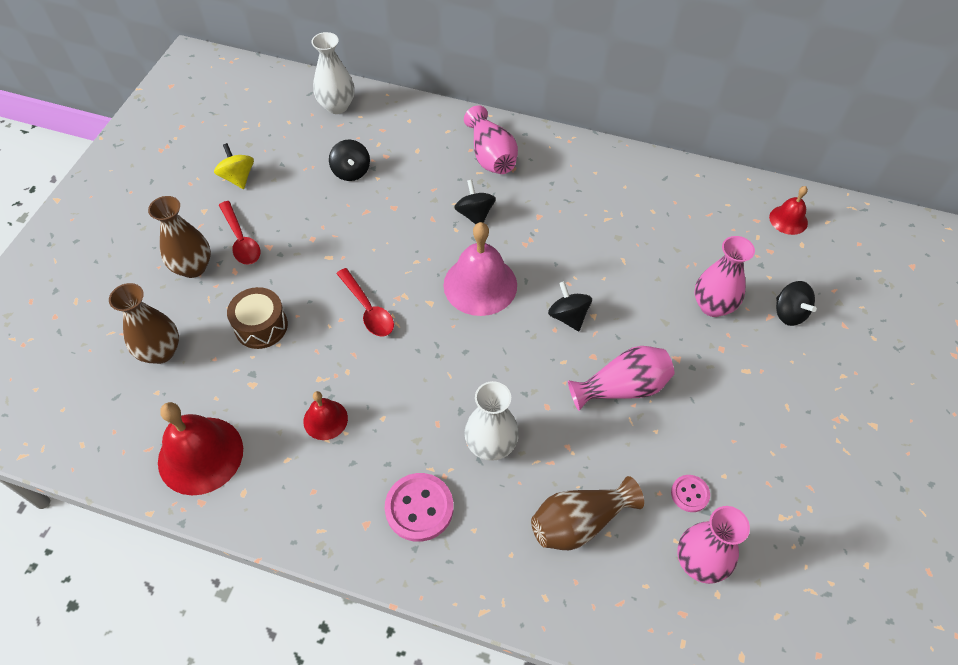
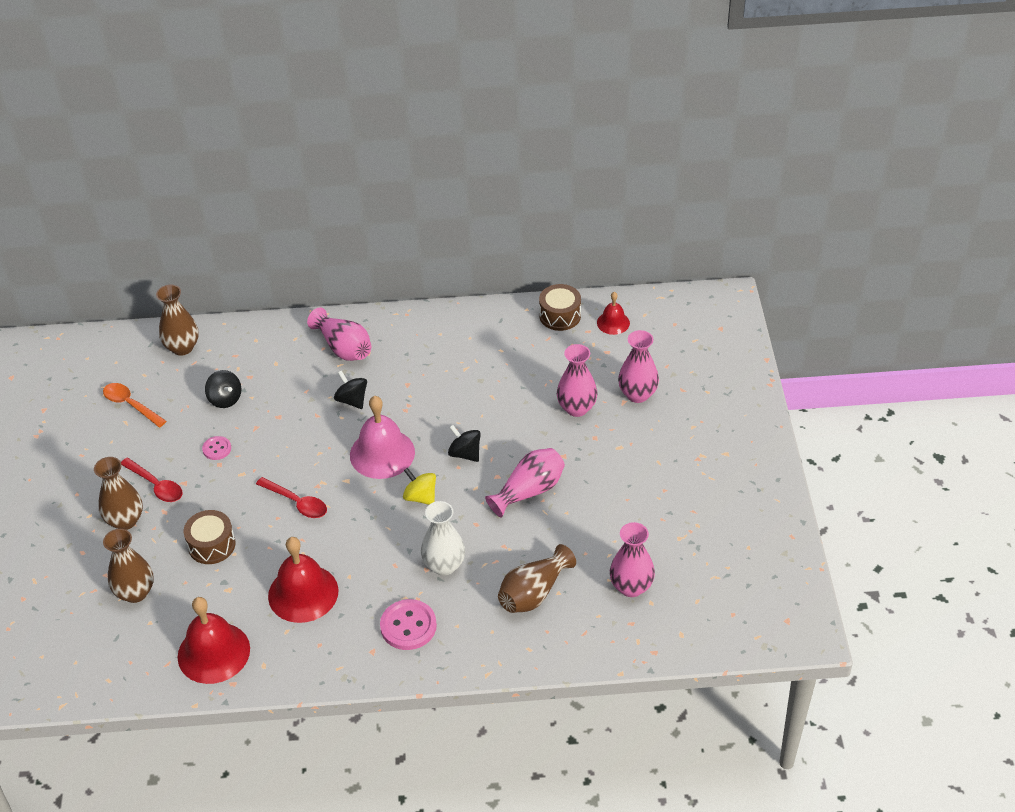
camera: 20 degrees left, 10 degrees down
(238, 177) = (124, 436): yellow spinning top -> yellow spinning top (420, 497)
(261, 148) = (131, 405): none -> orange spoon
(325, 419) = (303, 593): red bell -> red bell, size x1.85
(337, 106) = (182, 347): white vase -> brown vase
(690, 494) = (608, 546): pink button -> pink button (217, 449)
(731, 193) = (560, 316): none -> brown drum
(789, 313) = (637, 394): black spinning top -> pink vase

